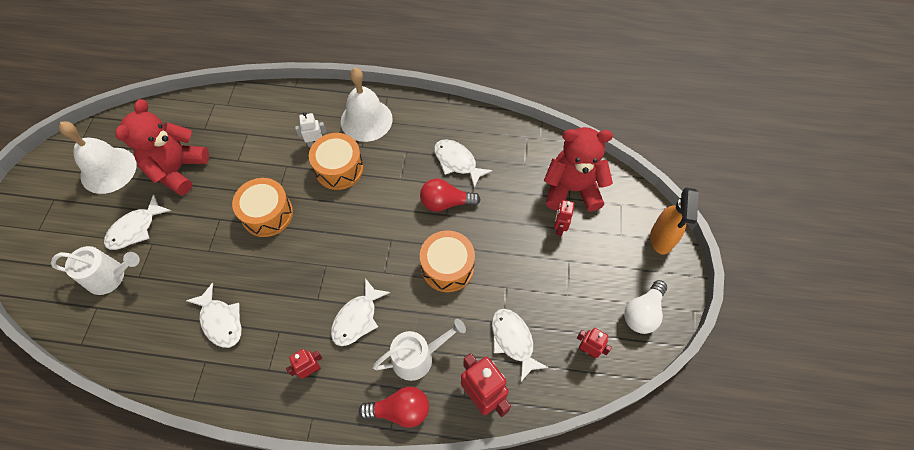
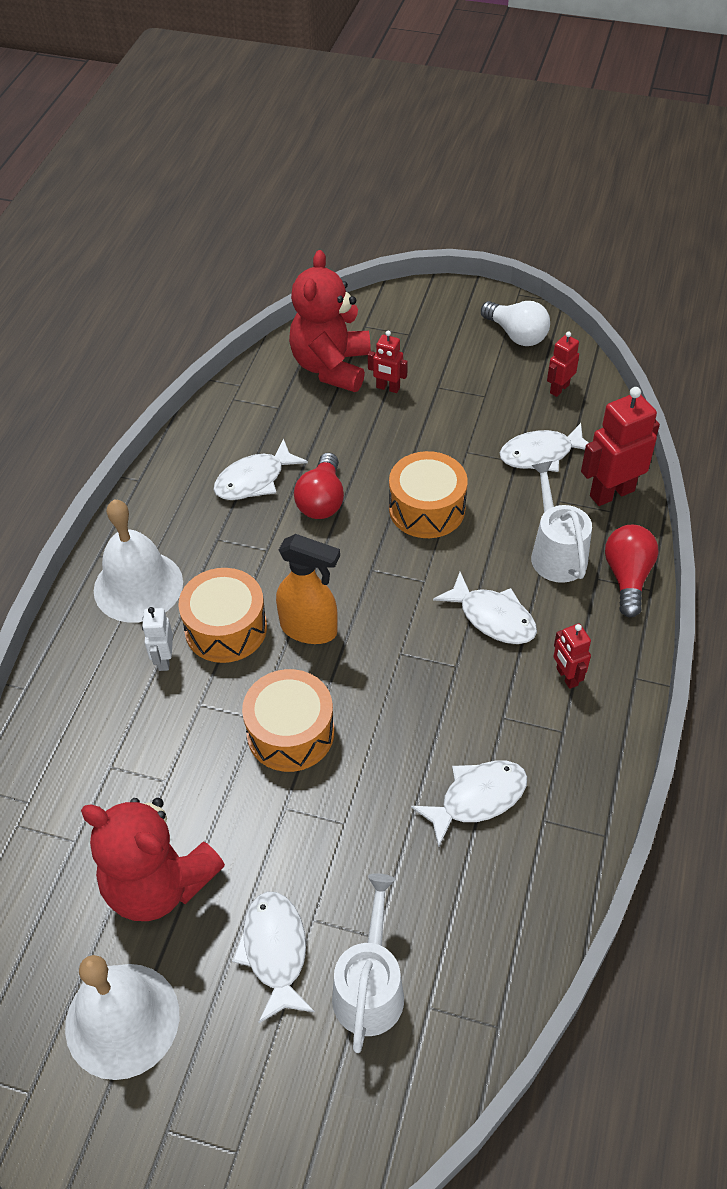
camera: 80 degrees left, 10 degrees down
(135, 229) = (275, 951): white fish -> white fish turned 150 degrees counterclockwise
(661, 239) = (421, 301): orange spray bottle -> orange spray bottle (309, 629)

